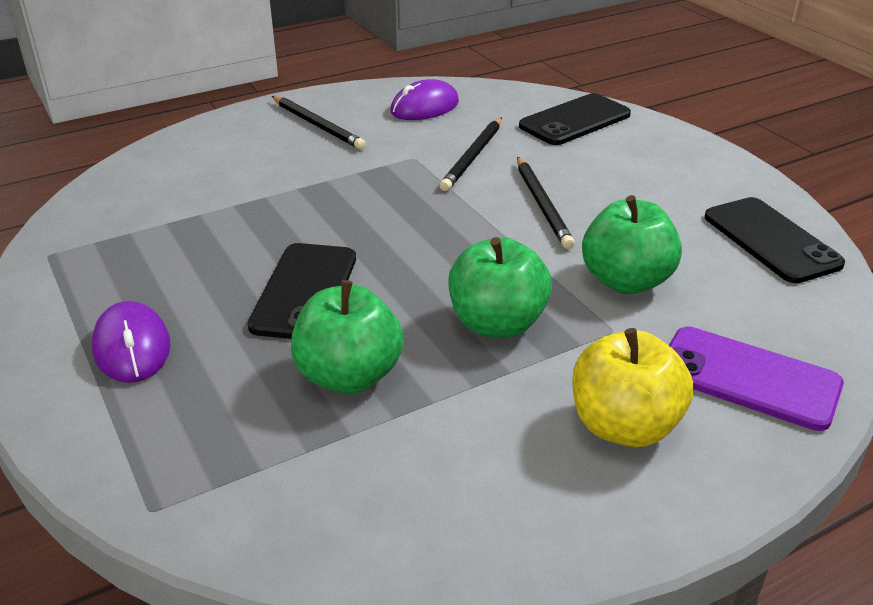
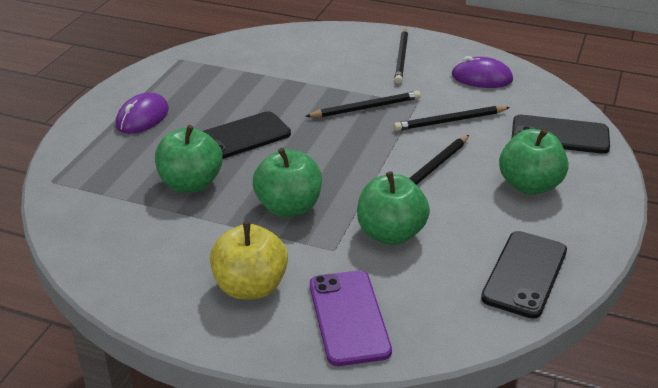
camera: 50 degrees right, 0 degrees up
(376, 187) = (366, 108): none -> black pencil
(634, 171) = (529, 185): none -> green apple

